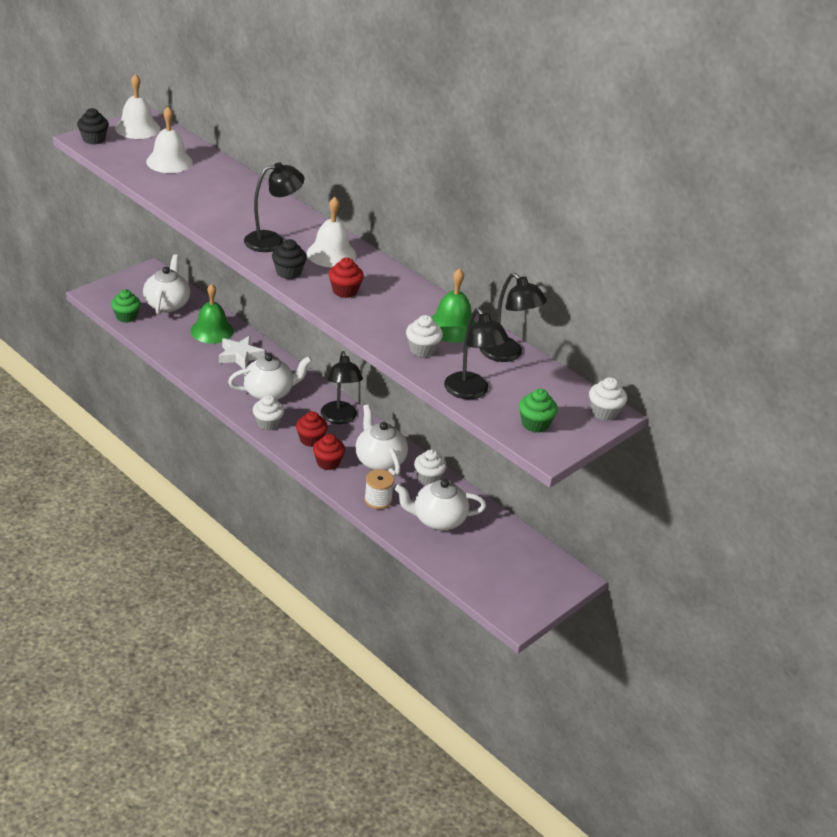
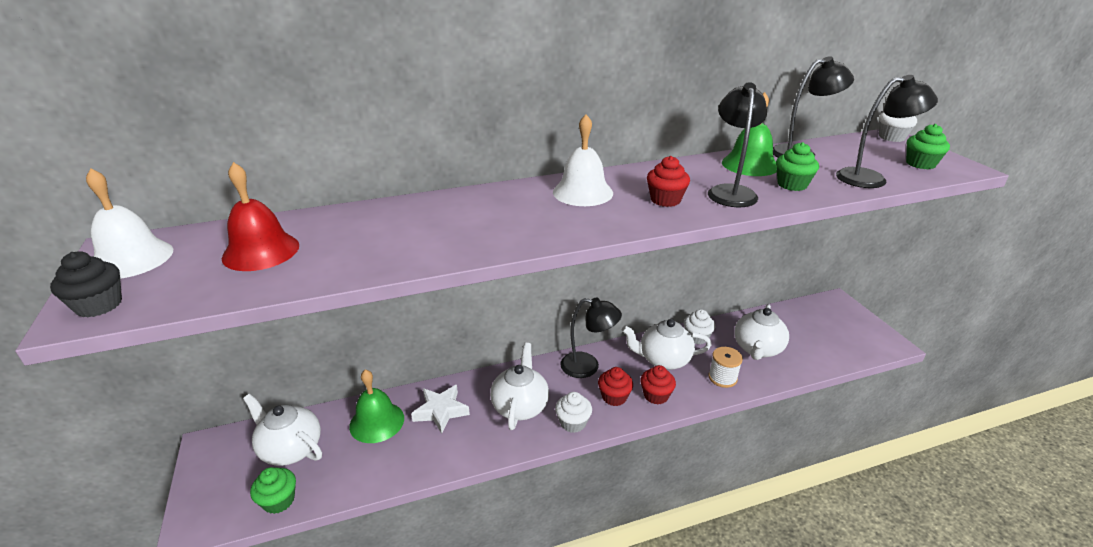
camera: 60 degrees left, 5 degrees down
(169, 161) = (261, 251): white bell -> red bell
(272, 241) = (532, 219): black lamp -> black lamp (730, 192)
(288, 272) = (611, 223): black cupcake -> none
(422, 349) = (792, 185): white cupcake -> green cupcake

